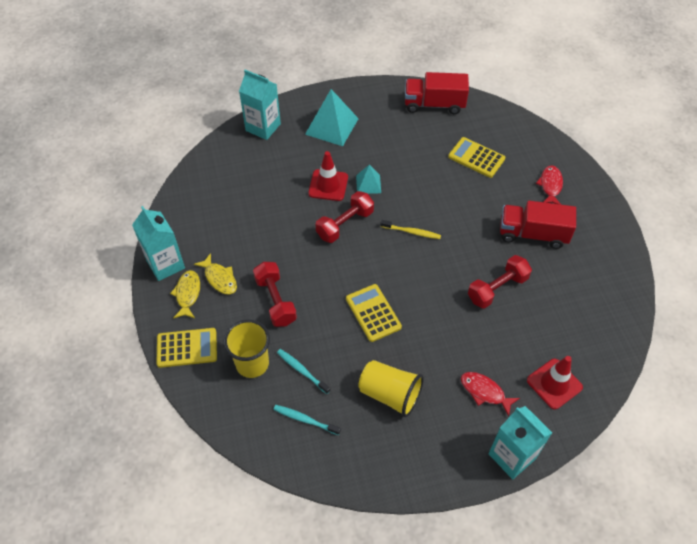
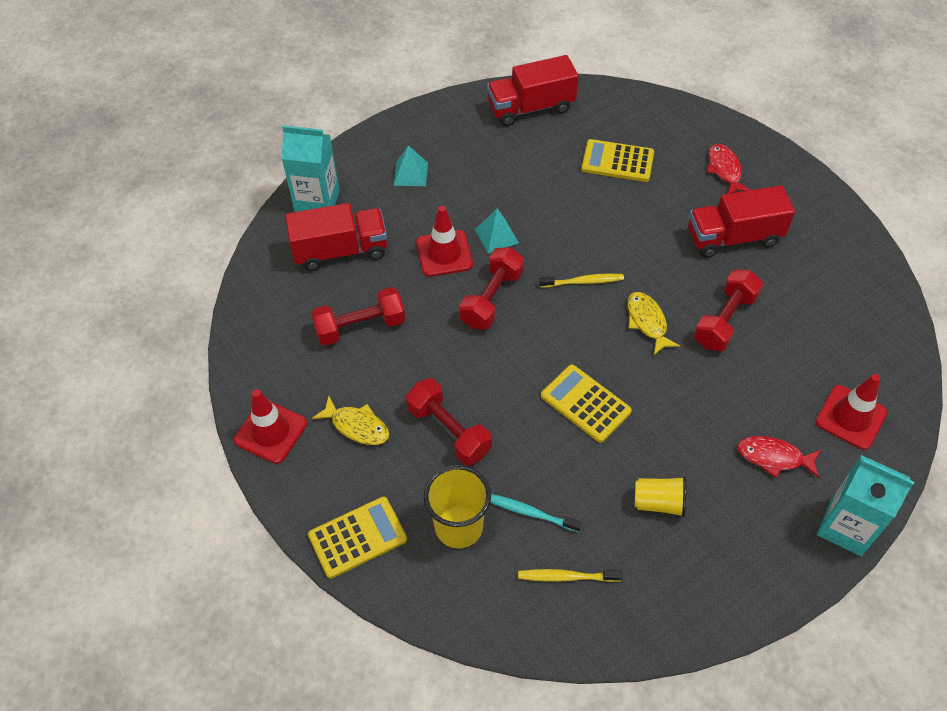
camera: 20 degrees left, 0 degrees up
(165, 264) = (271, 432): turquoise carton -> red traffic cone
(188, 294) = (322, 462): yellow fish -> yellow fish (647, 322)
(251, 216) = (360, 327): none -> red dumbbell
(262, 163) = (340, 251): none -> red truck
(305, 419) = (566, 577): turquoise toothbrush -> yellow toothbrush
(331, 126) = (410, 174): turquoise pyramid -> turquoise pyramid, size x0.56
(390, 394) = (659, 503): yellow cup -> yellow cup, size x0.65

